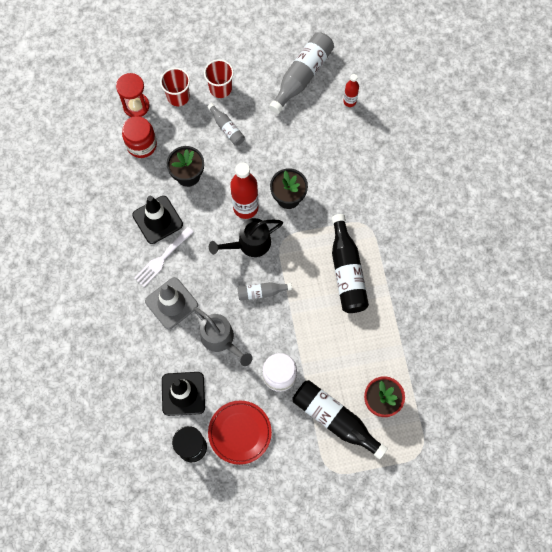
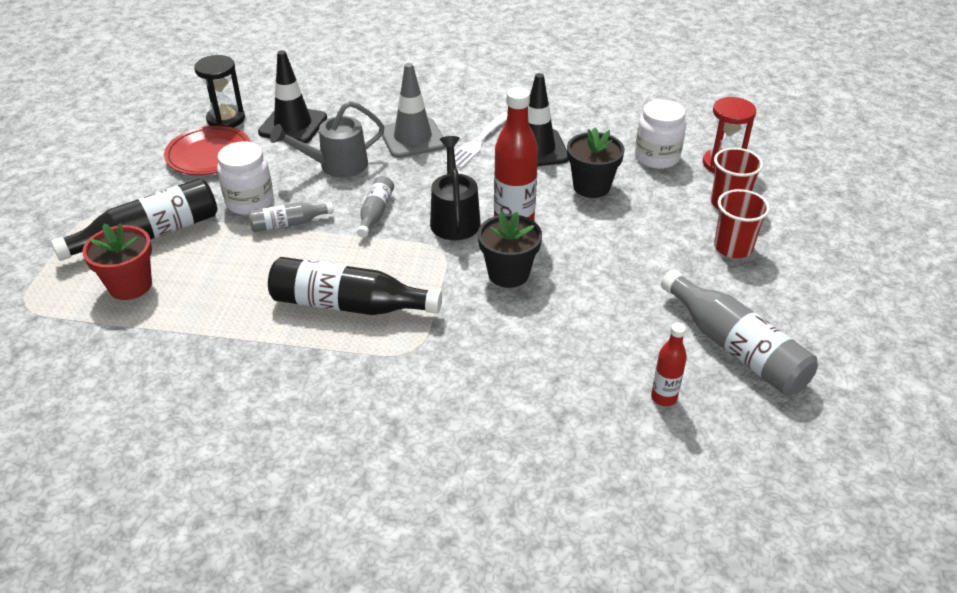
camera: 110 degrees right, 30 degrees down
(141, 145) = (657, 157): red jar -> white jar
(162, 259) = (478, 142): white fork -> white fork turned 120 degrees counterclockwise
(227, 128) = (657, 238): grey bottle -> grey bottle (288, 224)

